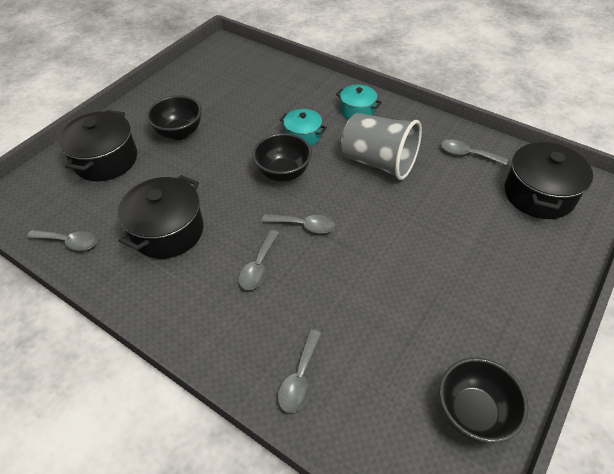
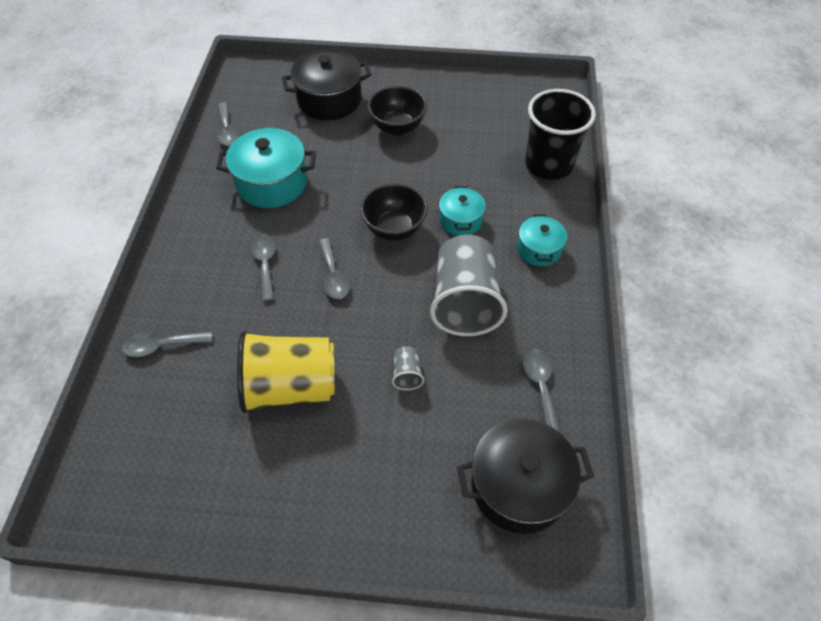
camera: 60 degrees right, 5 degrees up
(168, 231) = (272, 183): black pot -> turquoise pot
(258, 266) = (265, 264): grey spoon -> grey spoon turned 90 degrees clockwise
(287, 76) = (549, 164): none -> black cup
(398, 291) = (290, 387): none -> yellow cup
(424, 216) = (407, 374): none -> grey cup
(473, 412) = (178, 497): black bowl -> none

